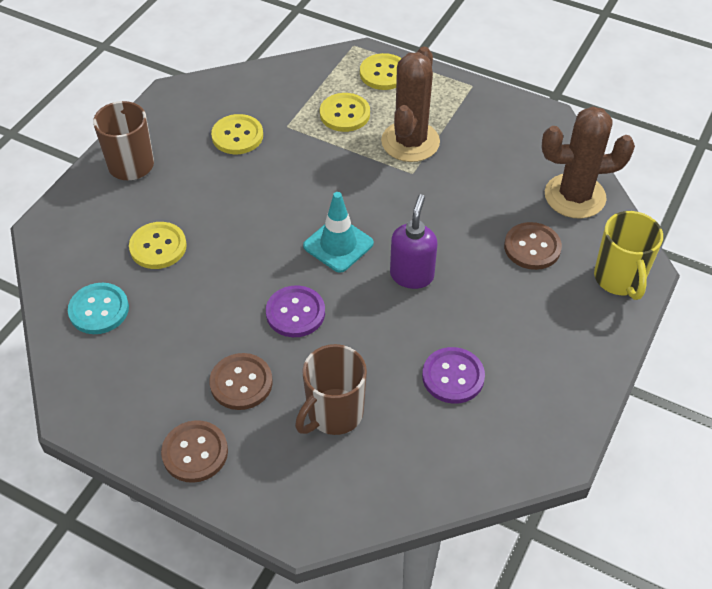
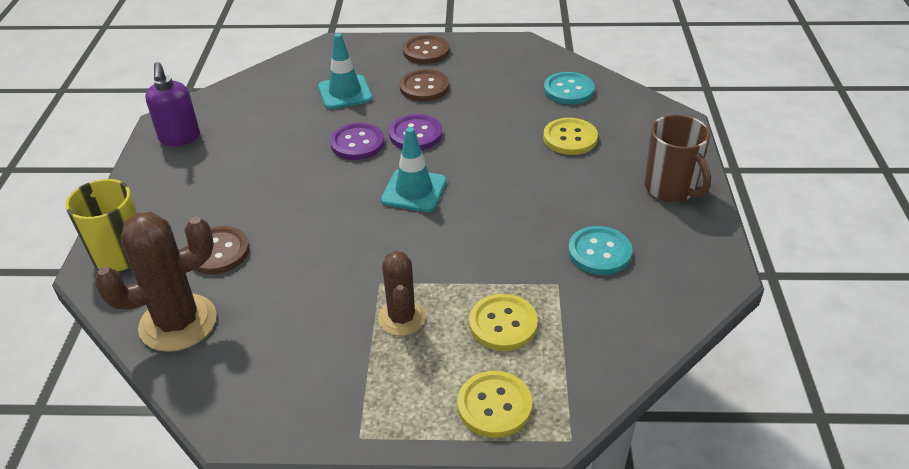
camera: 155 degrees right, 10 degrees down
(237, 136) = (599, 252): yellow button -> turquoise button
(334, 414) = (345, 93): brown mug -> turquoise traffic cone
(410, 142) = (402, 318): brown cactus -> brown cactus, size x0.62
(412, 275) = (330, 190): purple soap dispenser -> purple soap dispenser (179, 138)
(453, 376) = (263, 137): purple button -> purple button (357, 143)

